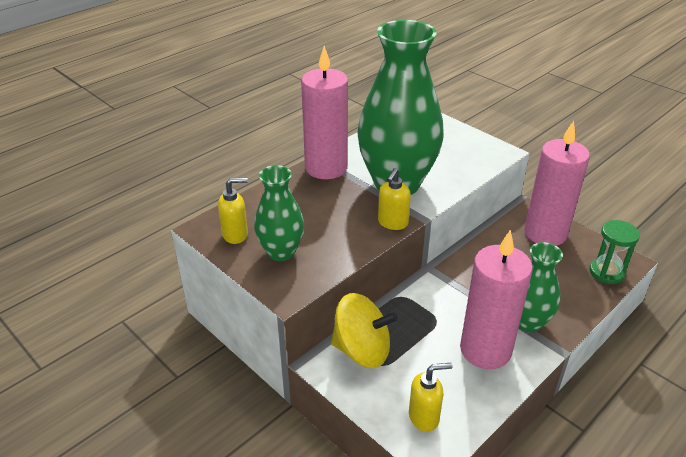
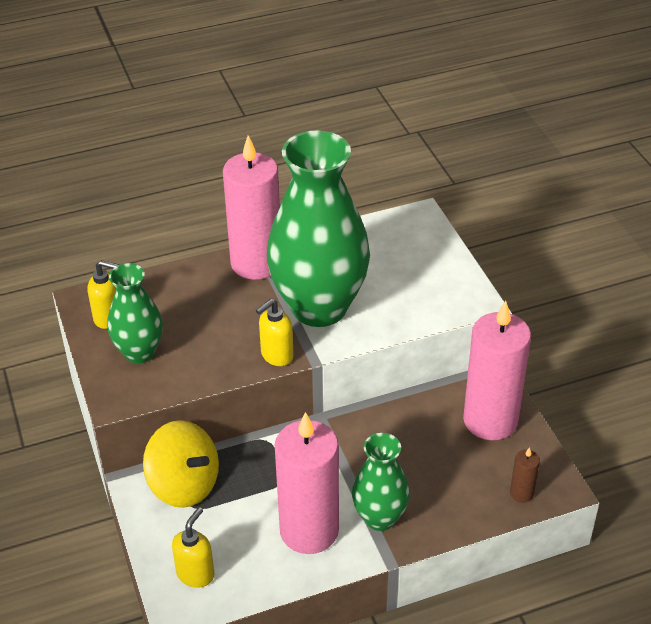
camera: 25 degrees right, 5 degrees up
(424, 417) = (196, 574): yellow soap dispenser -> yellow soap dispenser turned 75 degrees counterclockwise
(606, 272) = (521, 493): green hourglass -> brown candle

